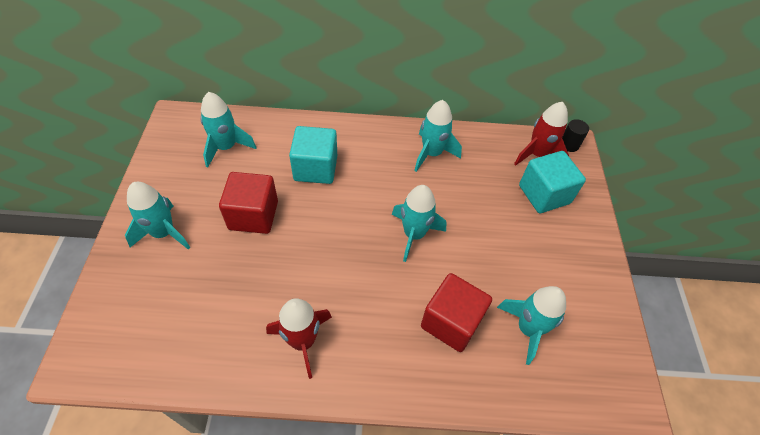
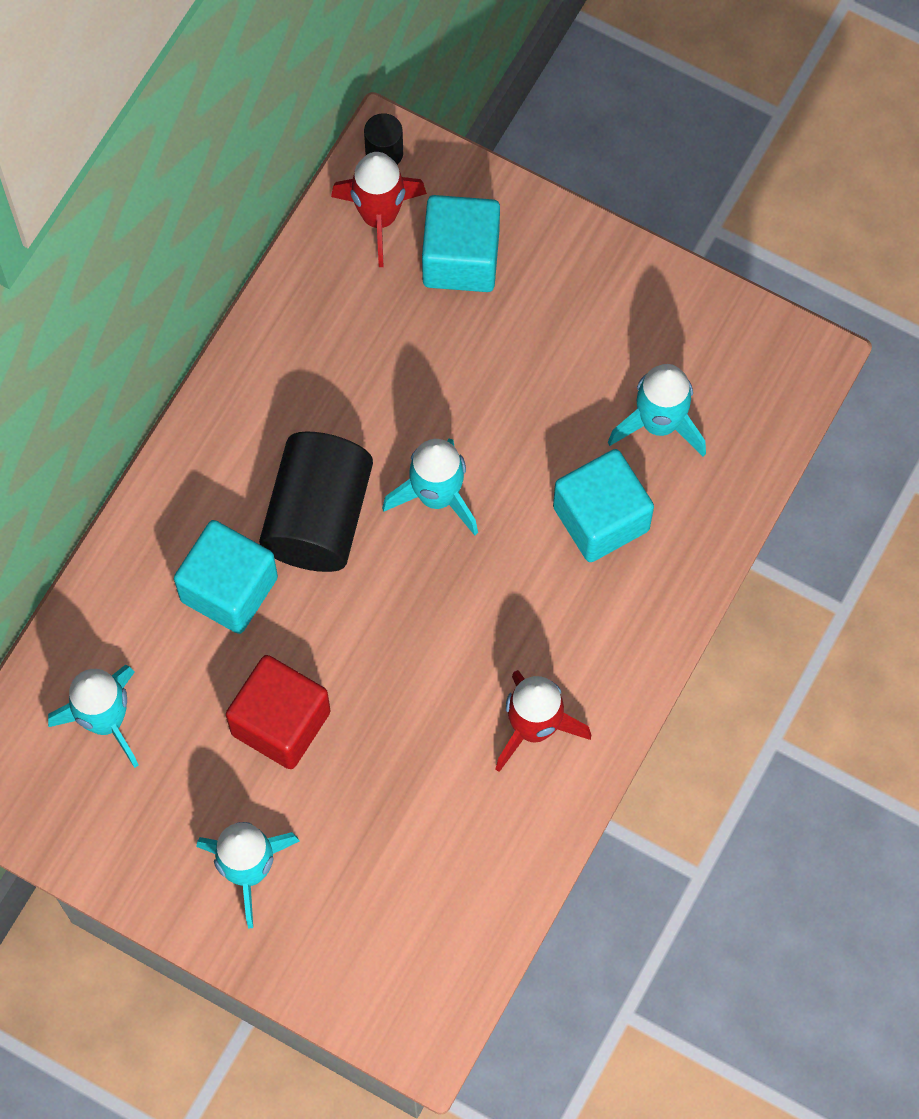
camera: 60 degrees left, 15 degrees up
(372, 188) = (318, 517): none -> black cylinder
(432, 154) = (292, 386): turquoise rocket -> none
(451, 322) = (601, 518): red cube -> turquoise cube

